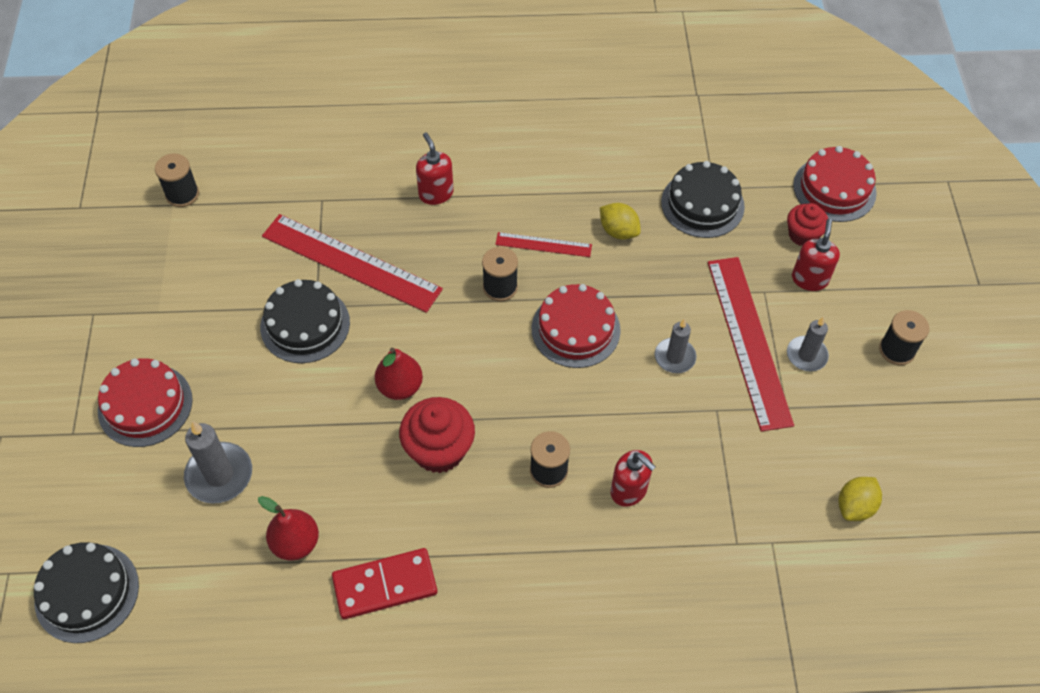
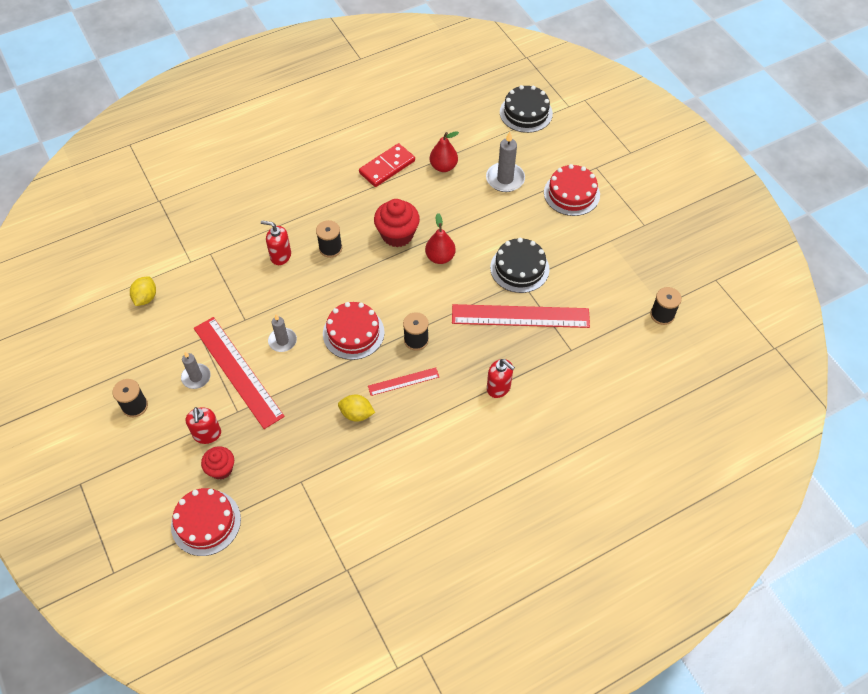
camera: 155 degrees right, 0 degrees up
(702, 204) = (304, 463): black cake -> none

